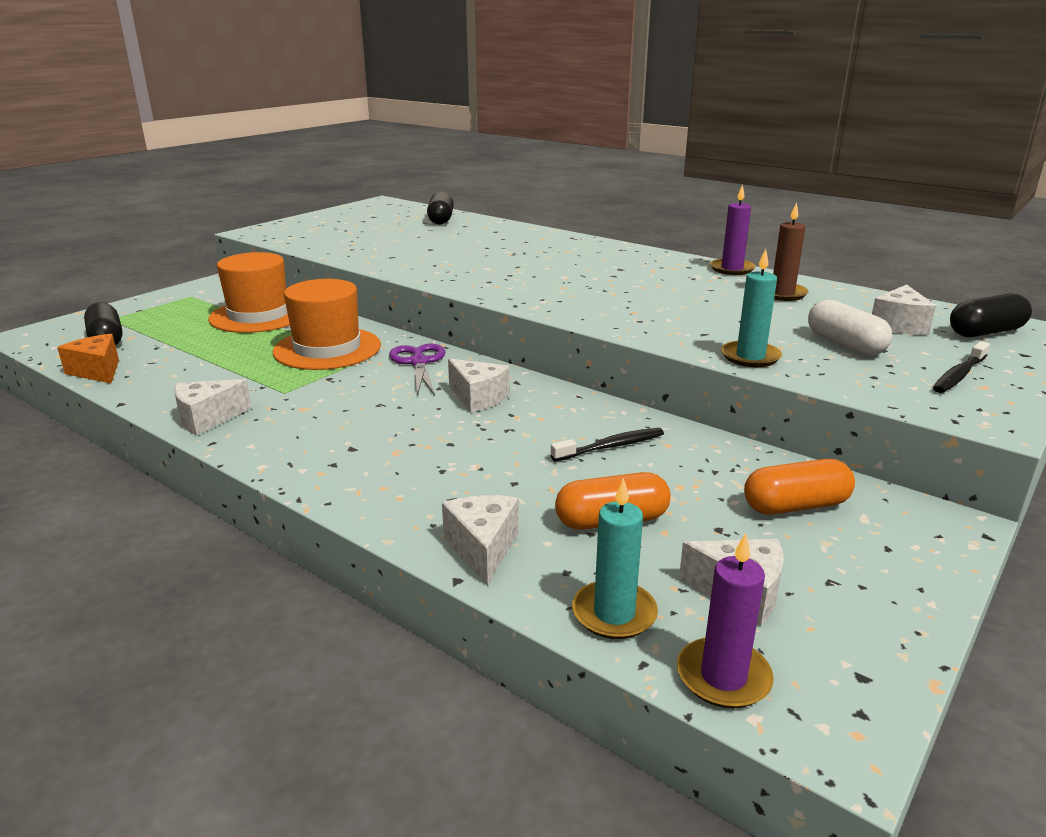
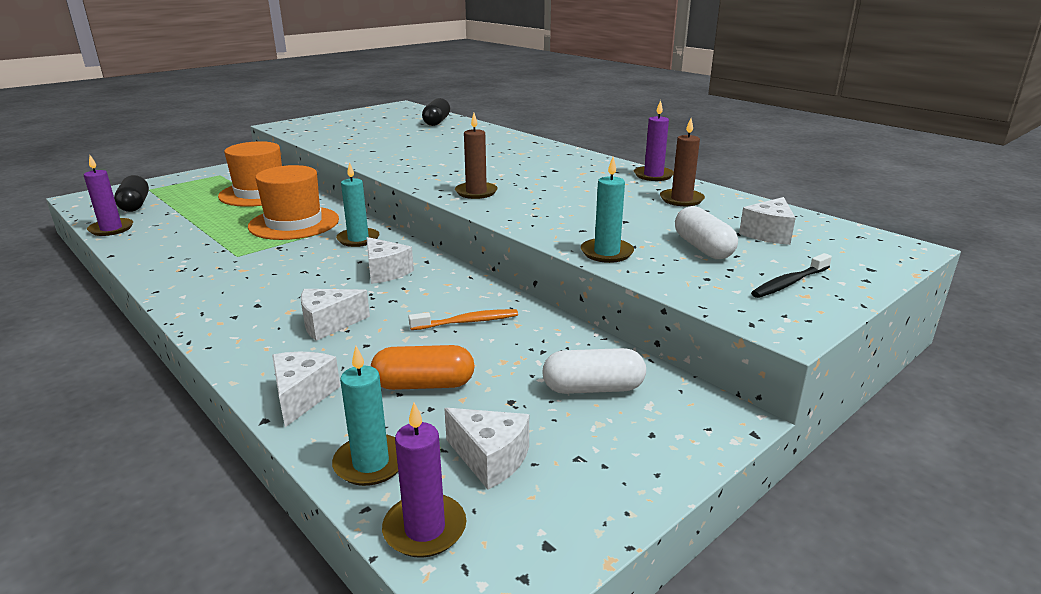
camera: 10 degrees right, 0 degrees up
(97, 371) = (111, 229): orange cheese -> purple candle
(207, 419) = (165, 272): white cheese -> white cheese (329, 324)
(419, 362) = (358, 239): purple scissors -> turquoise candle
(553, 299) = (476, 192): none -> brown candle
(611, 446) = (467, 322): black toothbrush -> orange toothbrush
(796, 506) = (593, 388): orange capsule -> white capsule
(985, 332) = (848, 246): black capsule -> none

